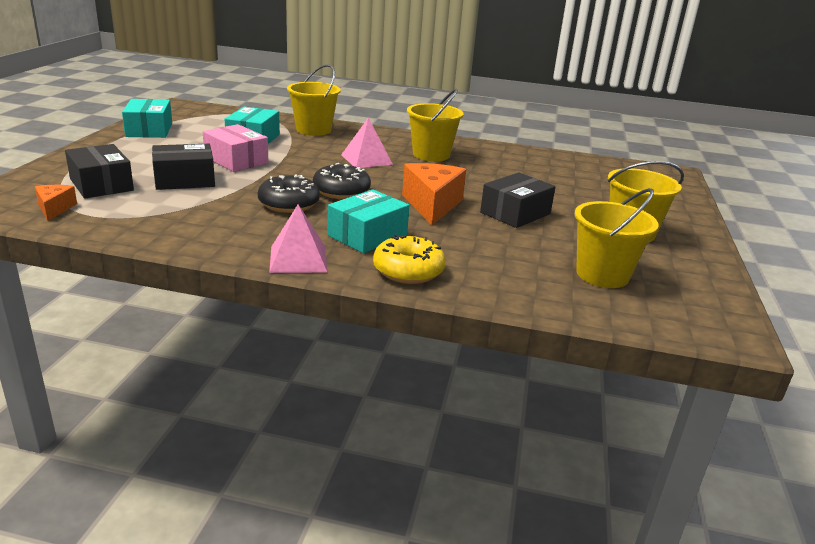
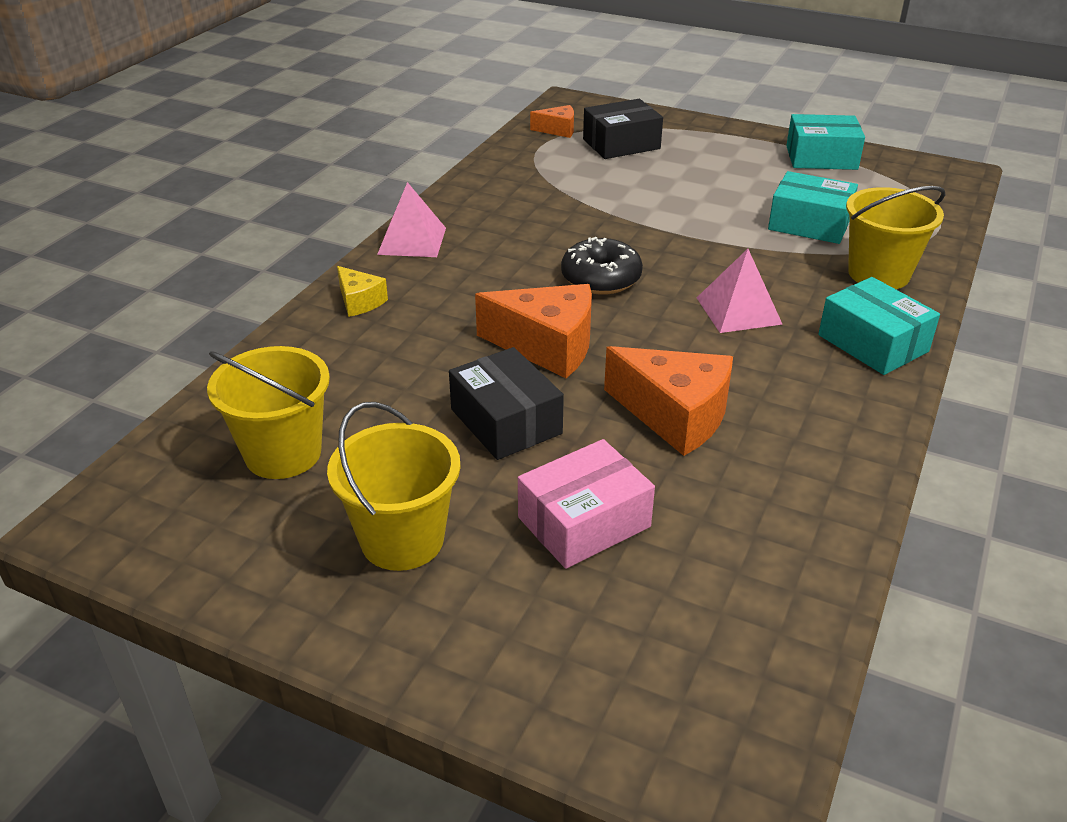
camera: 105 degrees right, 10 degrees up
(184, 180) = (638, 183): black box -> none
(236, 160) = (712, 212): pink box -> pink box (584, 522)
(289, 204) = (559, 241): black donut -> none
(367, 235) = (458, 285): turquoise box -> turquoise box (873, 343)
(408, 271) = (359, 301): yellow donut -> yellow cheese
(431, 155) = (779, 380): yellow bucket -> none
(478, 176) = (675, 415): none -> orange cheese

